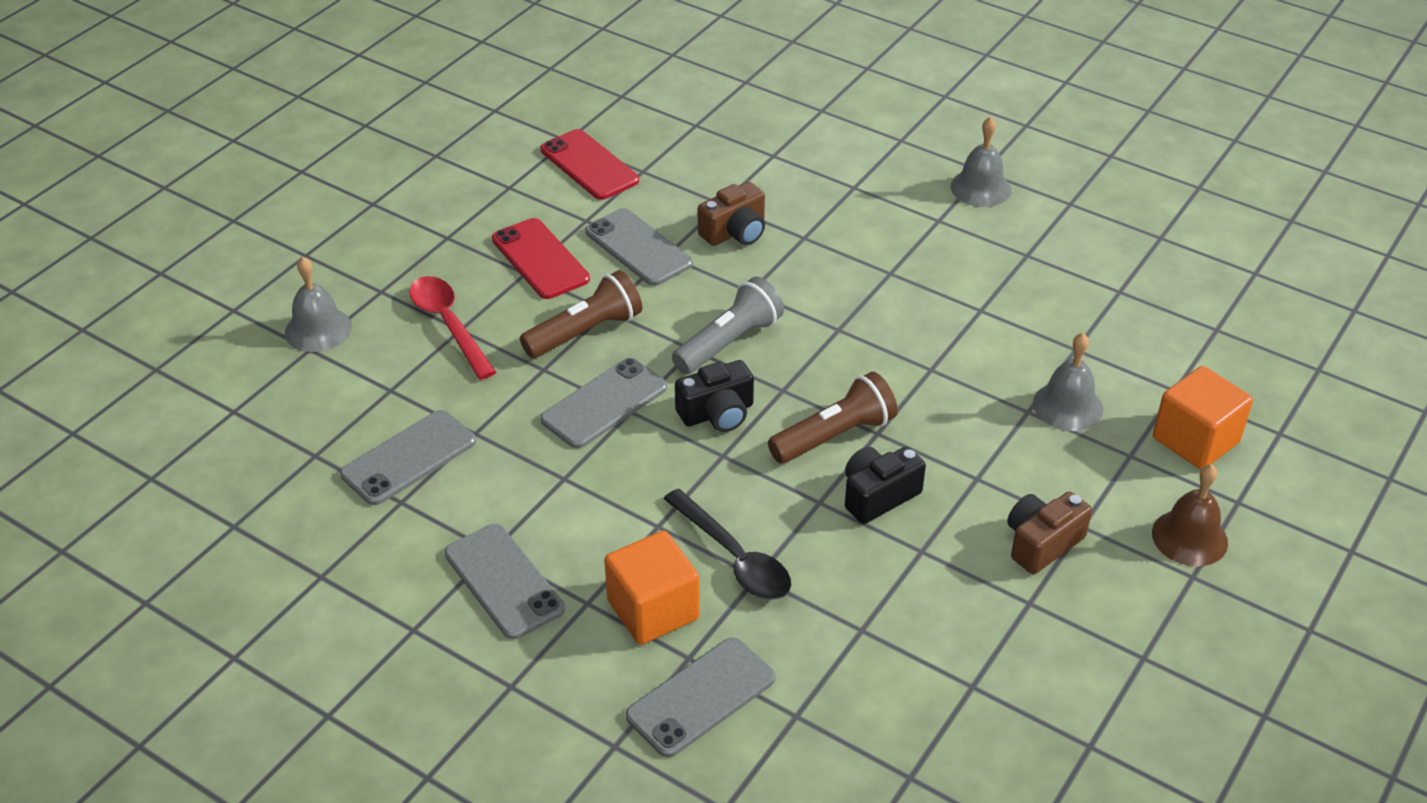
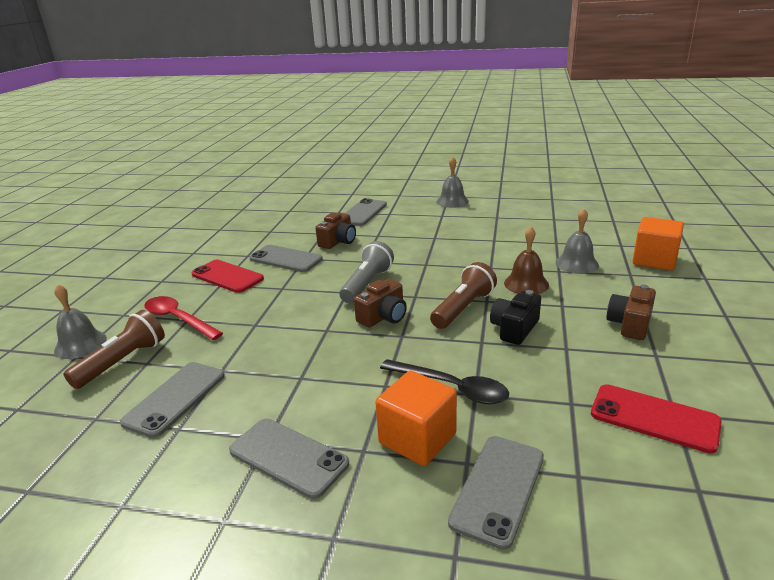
camera: 20 degrees left, 15 degrees down
(585, 332) = (274, 300): brown flashlight -> brown flashlight (123, 361)
(589, 165) = (238, 235): red phone -> red phone (654, 418)
(604, 403) = (306, 331): grey phone -> grey phone (362, 213)
(717, 413) = (383, 317): black camera -> brown camera
(1189, 537) = (702, 299): brown bell -> brown bell (526, 284)

